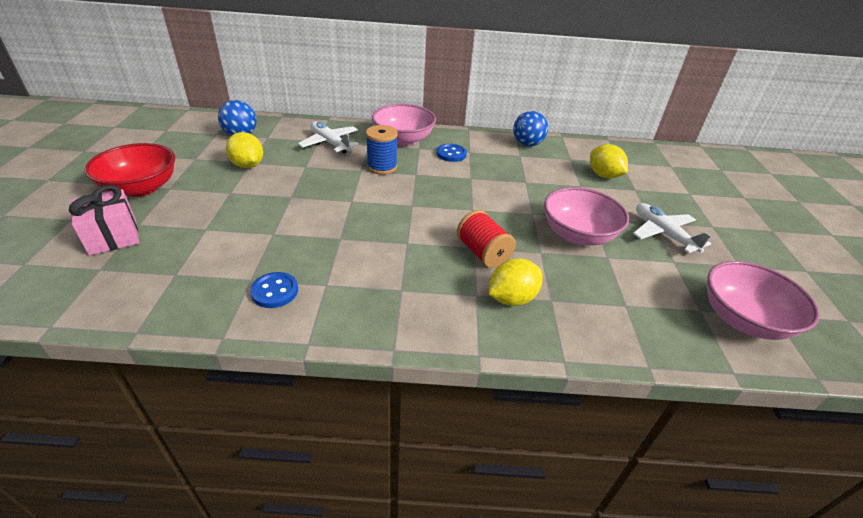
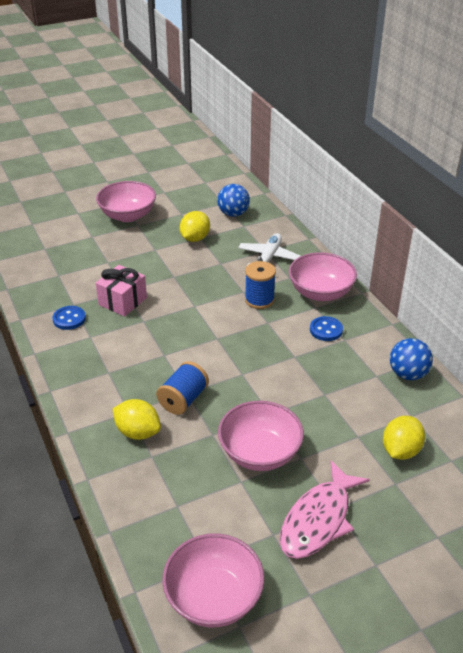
camera: 65 degrees right, 0 degrees up
(113, 236) = (74, 235): pink gift -> pink gift (123, 301)
(141, 188) = (128, 215): red bowl -> pink bowl
(483, 253) = (183, 399): red spool -> blue spool
(663, 234) = (318, 519): white plane -> pink fish

